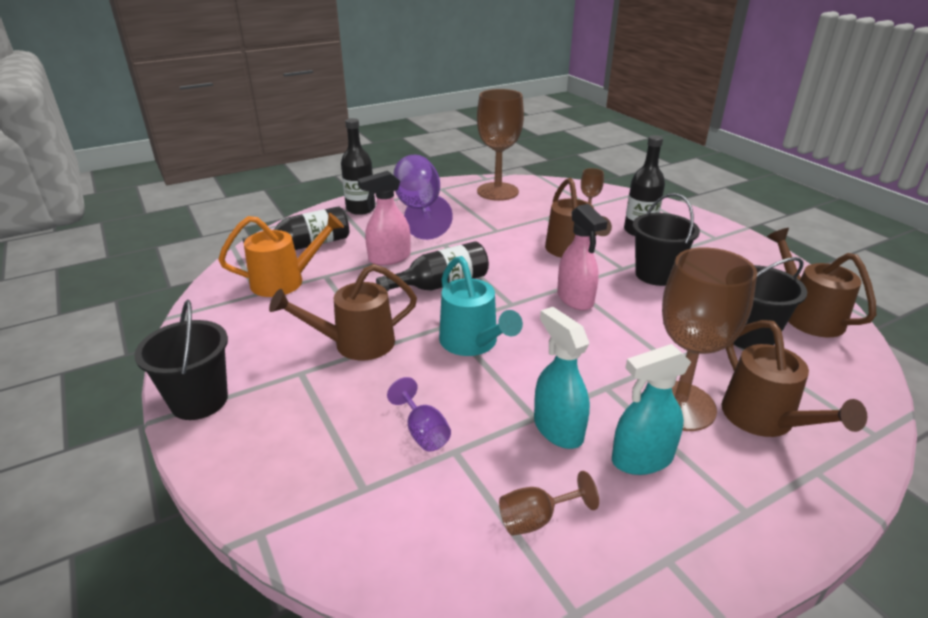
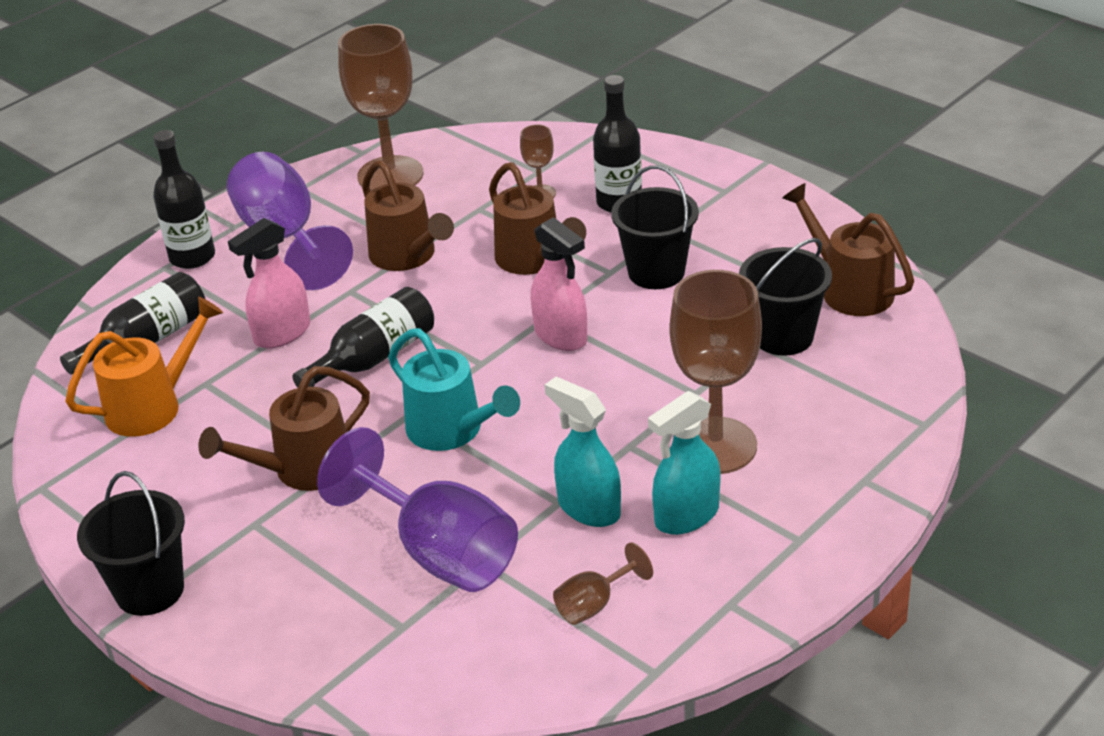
camera: 15 degrees left, 5 degrees up
(423, 432) = (439, 552): purple goblet -> purple goblet, size x2.17
(765, 421) = (810, 439): brown watering can -> brown watering can (408, 257)

